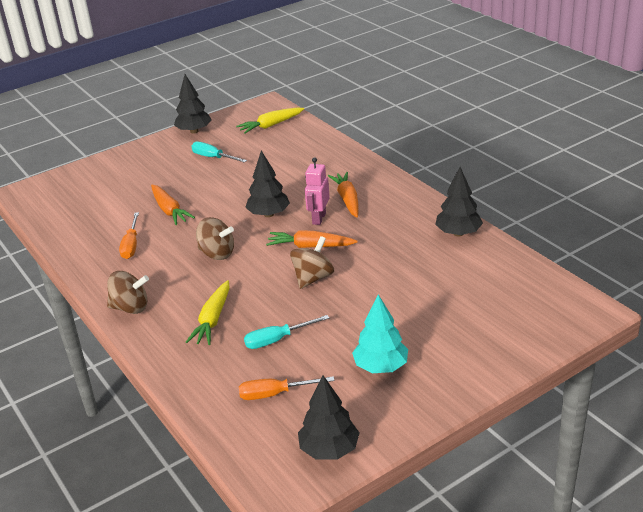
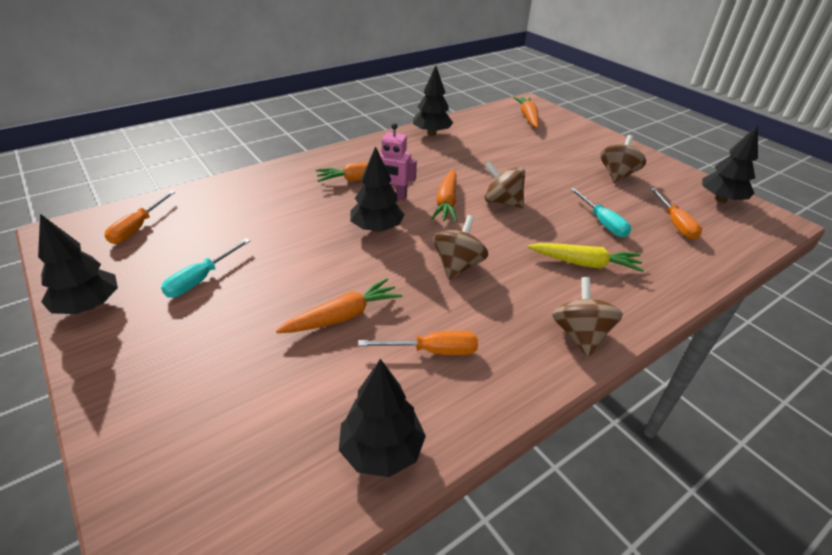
camera: 95 degrees left, 5 degrees up
(67, 232) = (381, 450): none -> black tree
(271, 125) = (138, 228): yellow carrot -> orange screwdriver
(381, 367) = (617, 175): turquoise tree -> brown spinning top
(535, 307) = (528, 117): none -> orange carrot

